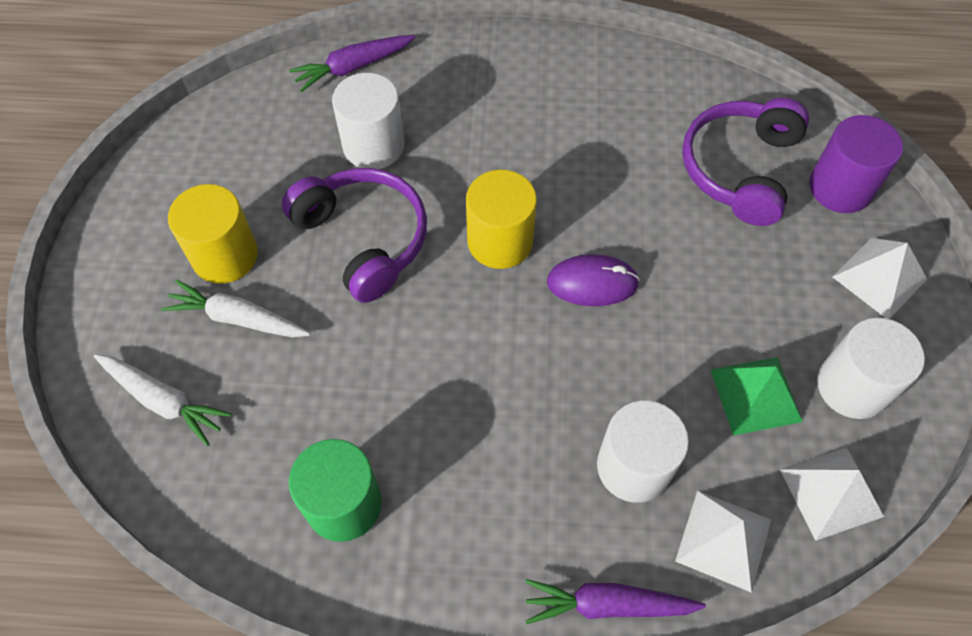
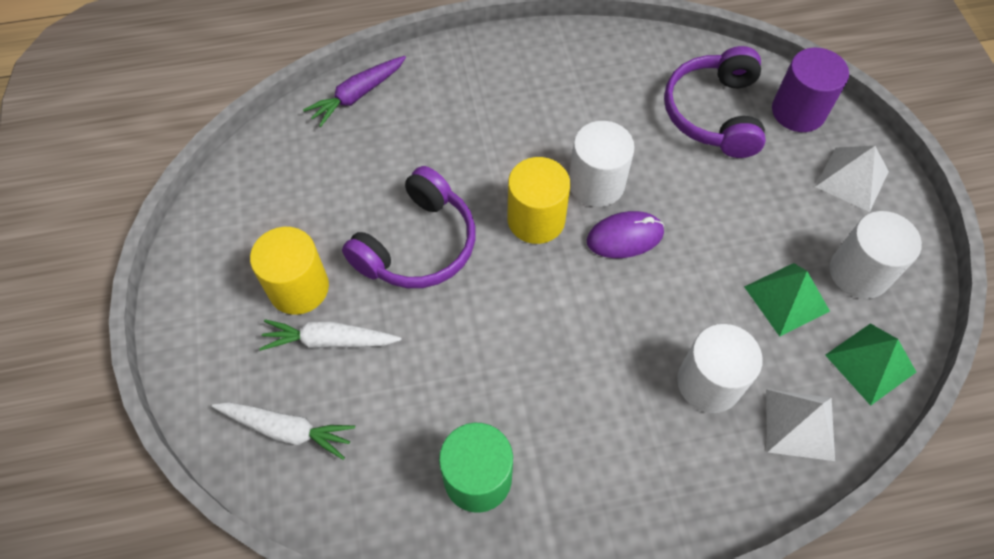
camera: 15 degrees left, 0 degrees up
(363, 239) = (417, 245): purple headphones -> purple headphones turned 90 degrees clockwise
(373, 145) = (399, 160): white cylinder -> white cylinder (596, 183)
(607, 604) = (725, 503): purple carrot -> none
(831, 493) = (870, 363): white pyramid -> green pyramid

